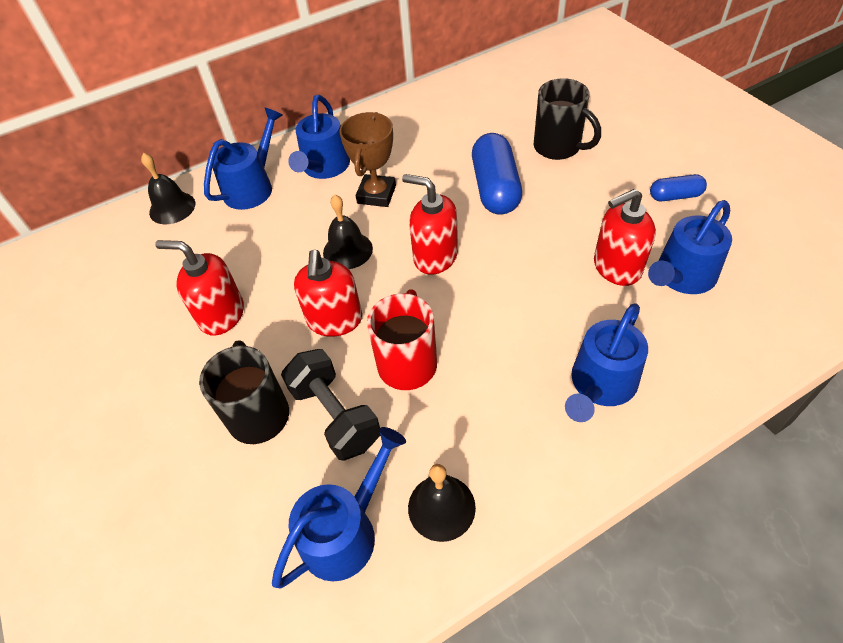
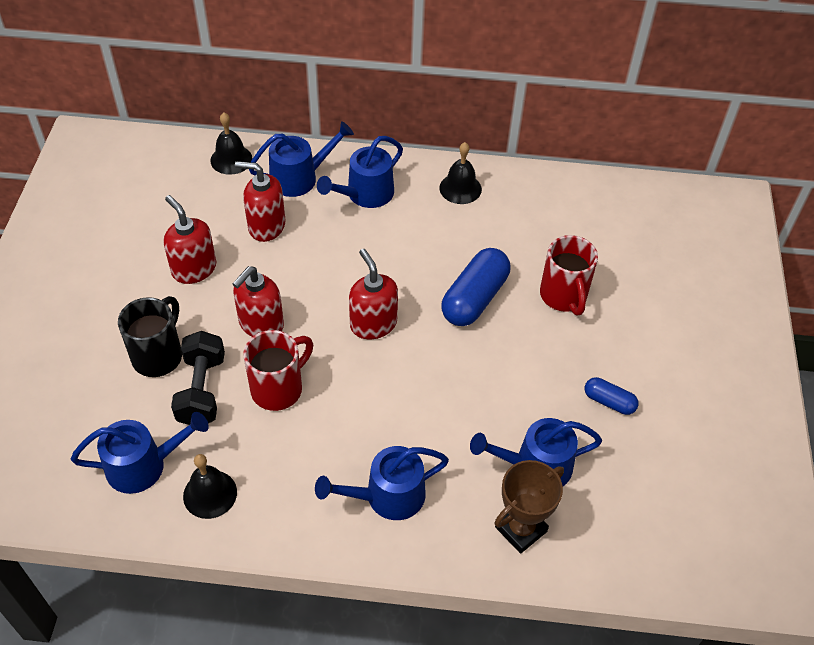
camera: 30 degrees right, 0 degrees up
(347, 250) = (318, 276): black bell -> black bell (460, 188)
(376, 194) = (381, 244): brown trophy -> brown trophy (521, 529)
(558, 147) = (563, 296): black mug -> red mug
(616, 267) = (494, 424): red soap dispenser -> red soap dispenser (266, 226)

